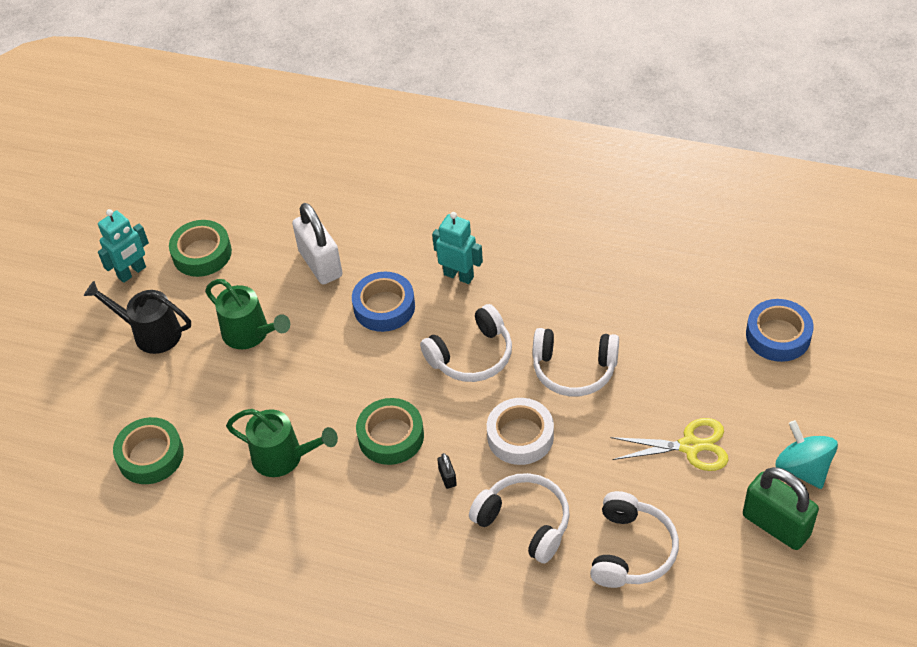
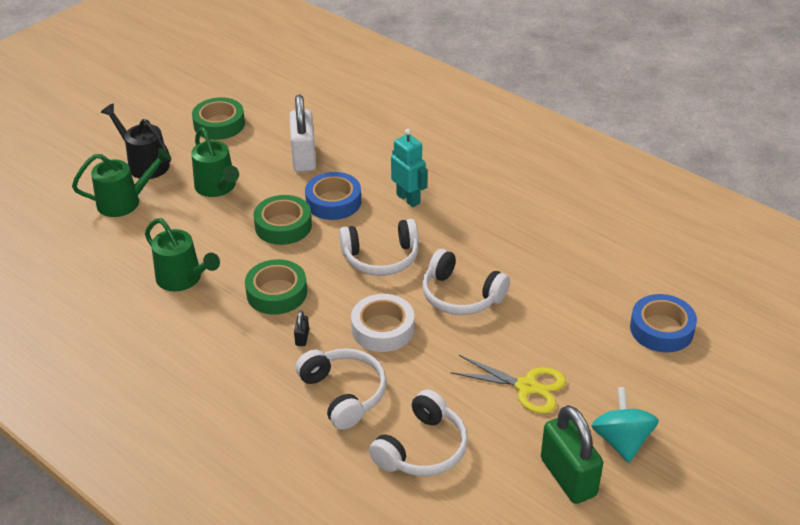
camera: 20 degrees right, 10 degrees down
(132, 272) = (159, 121): turquoise robot -> none
(150, 455) = (85, 244): green tape -> green tape (283, 226)
(160, 388) = (125, 202): none -> green watering can

